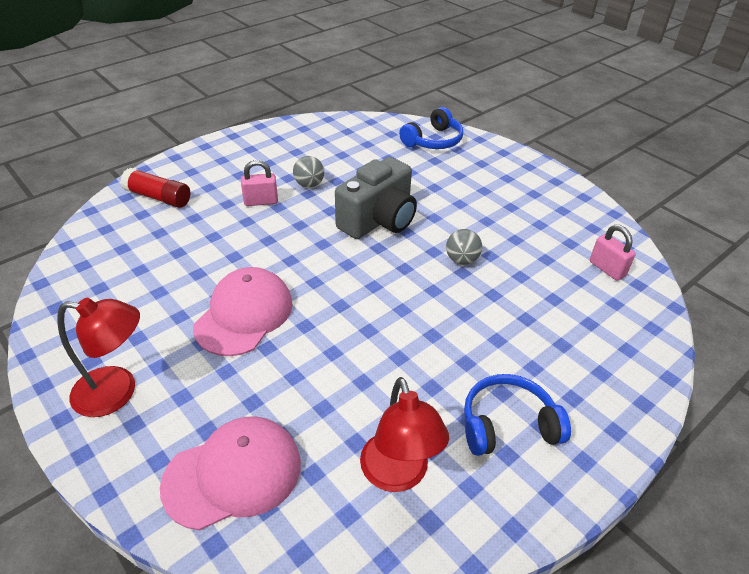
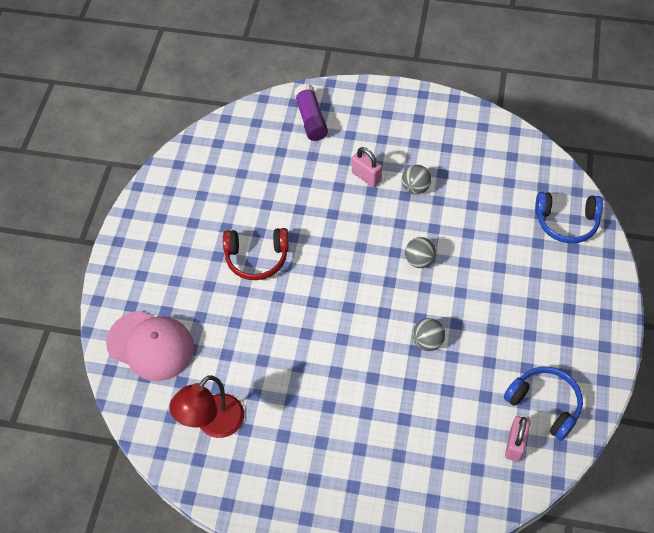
camera: 55 degrees right, 15 degrees up
(117, 392) = (152, 249): red lamp -> none
(158, 197) = (311, 119): red glue stick -> purple glue stick
(244, 314) = (257, 258): pink cap -> red headphones
(378, 220) = (419, 260): grey camera -> grey ball
(508, 425) = (297, 460): blue headphones -> blue headphones (545, 404)

